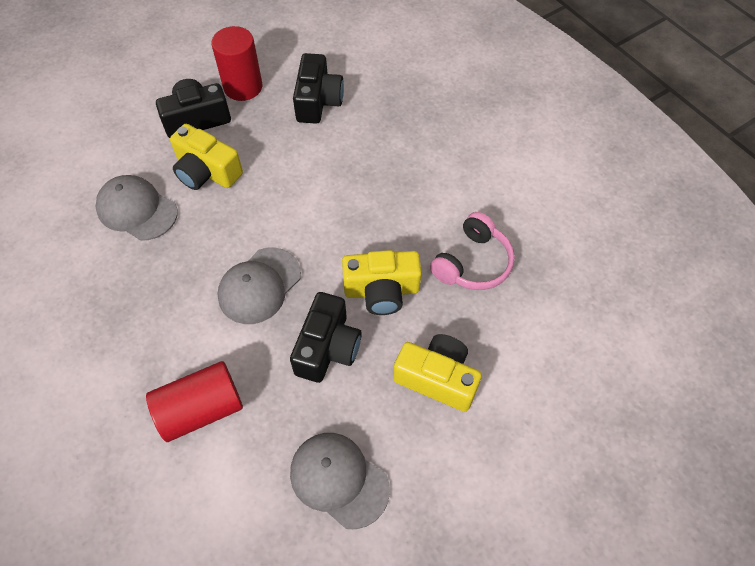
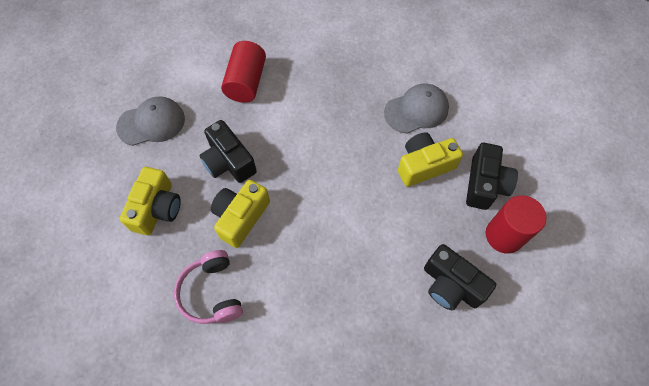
camera: 125 degrees right, 5 degrees up
(259, 286) = (302, 149): grey cap -> none
(437, 378) = (157, 208): yellow camera -> yellow camera turned 45 degrees counterclockwise

